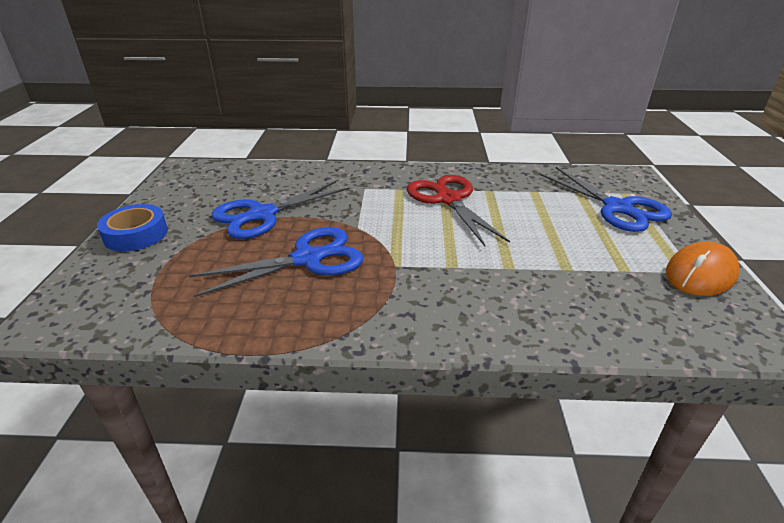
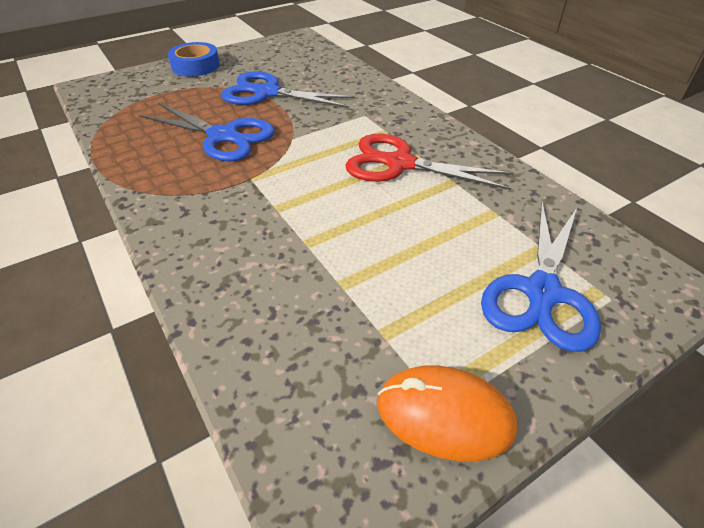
camera: 55 degrees right, 10 degrees up
(448, 199) = (399, 164): red scissors -> red scissors turned 105 degrees counterclockwise

